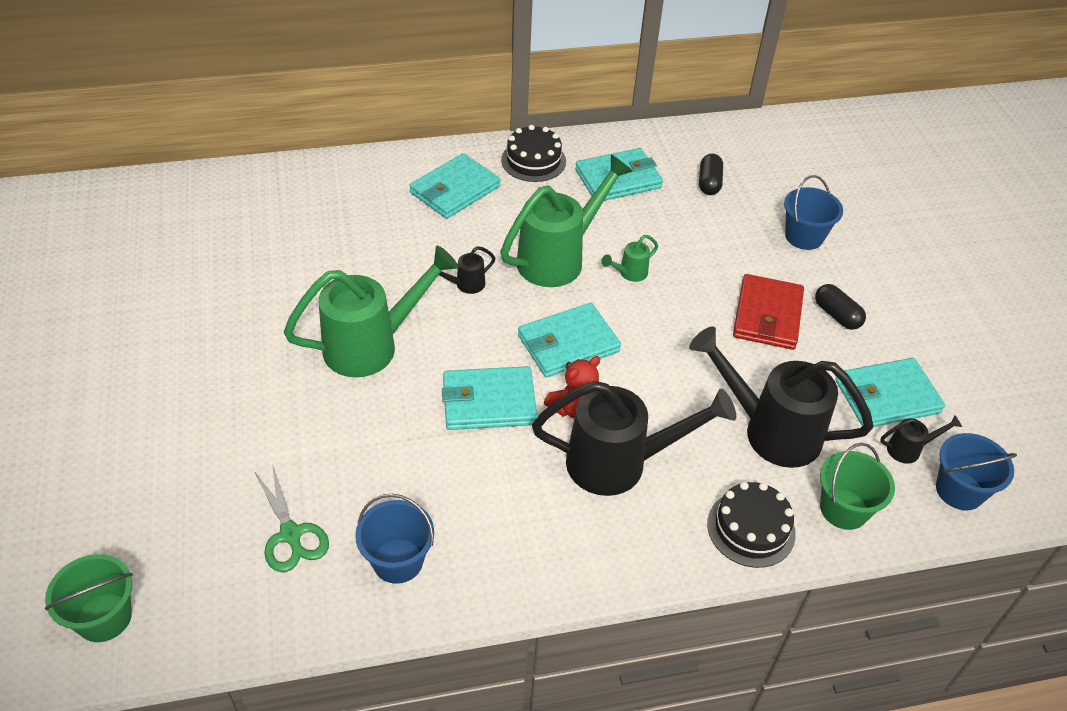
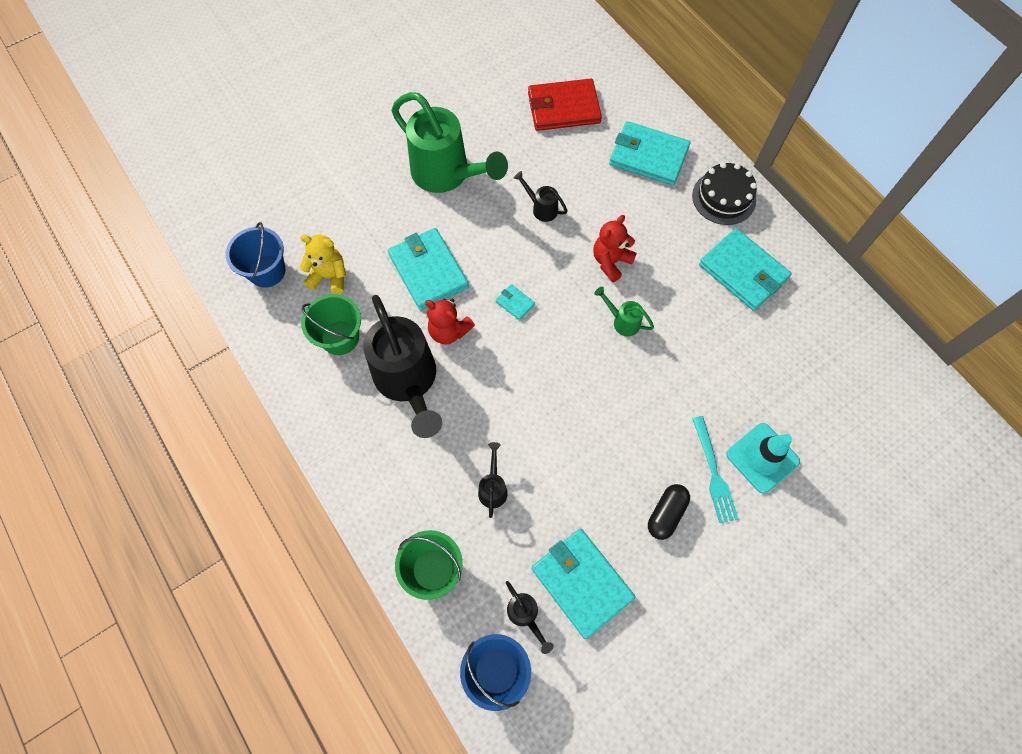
camera: 70 degrees right, 20 degrees up
(104, 617) = (174, 138): green bucket -> green bucket (340, 337)
(291, 534) = (265, 202): green scissors -> none
(443, 497) = (329, 276): none -> yellow teddy bear
(559, 258) = (611, 262): green watering can -> red teddy bear
(568, 344) = (515, 303): turquoise wallet -> turquoise wallet, size x0.43
(709, 183) = (788, 350): black capsule -> none
(751, 528) = (384, 498): black cake -> none
(767, 315) = (632, 451): red wallet -> red wallet (563, 108)
(769, 430) = (493, 487): black watering can -> black watering can, size x0.43
(804, 236) = (762, 458): blue bucket -> turquoise traffic cone
(808, 271) = (714, 473): none -> turquoise fork

